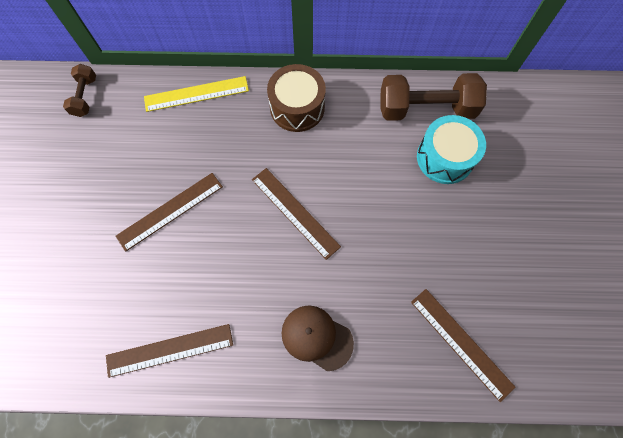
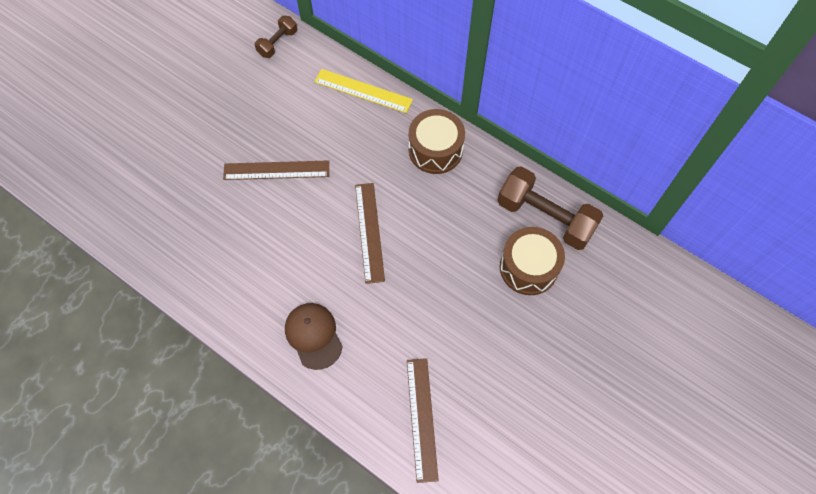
camera: 35 degrees right, 5 degrees down
(170, 350) = (203, 271): brown ruler -> none
(445, 157) = (528, 267): turquoise drum -> brown drum

